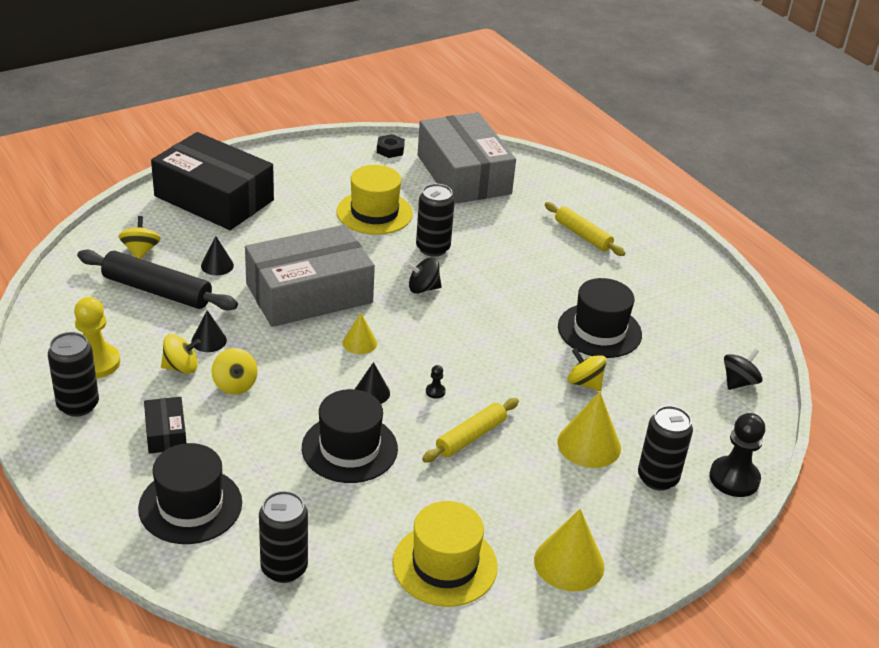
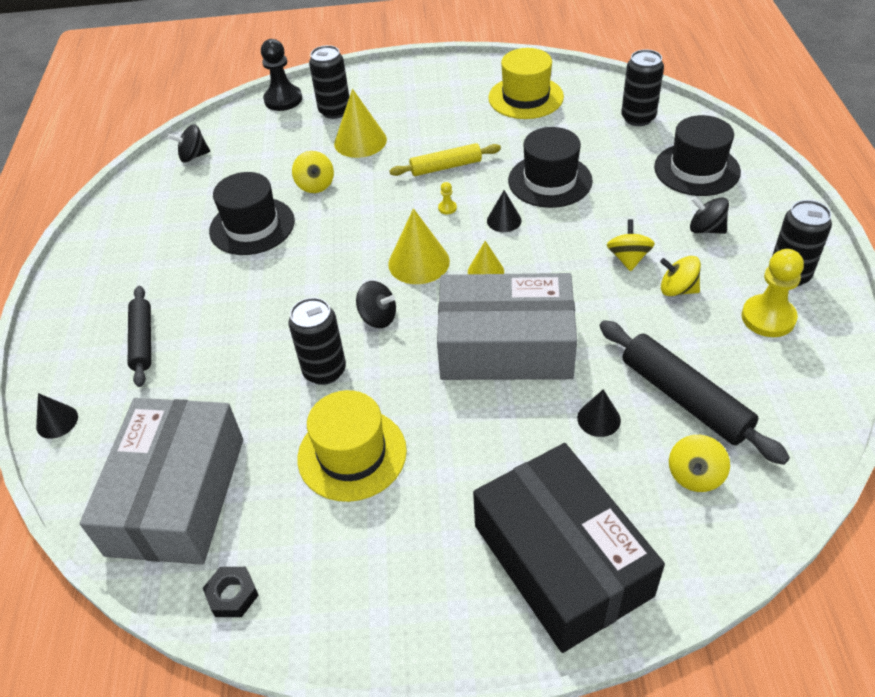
camera: 145 degrees left, 10 degrees up
(166, 433) = (706, 229): black box -> black spinning top
(209, 340) = (640, 313): black cone -> black cone (57, 421)
(435, 391) = (447, 208): black pawn -> yellow pawn
(569, 563) = (443, 82): yellow cone -> yellow cone (419, 262)
(582, 235) = (143, 341): yellow rolling pin -> black rolling pin

